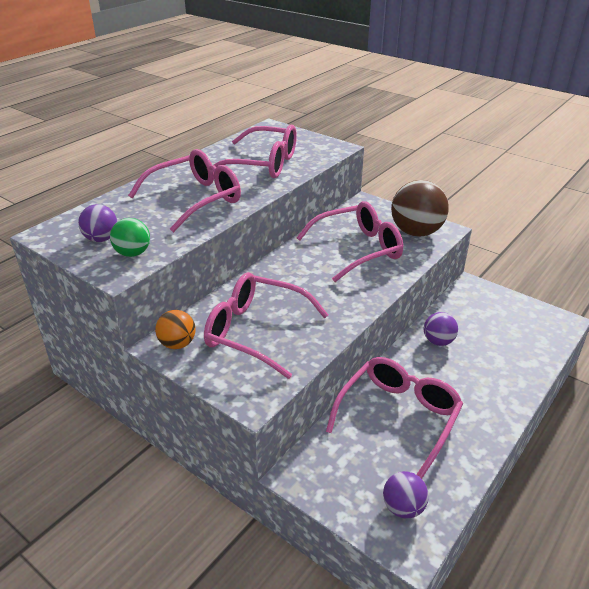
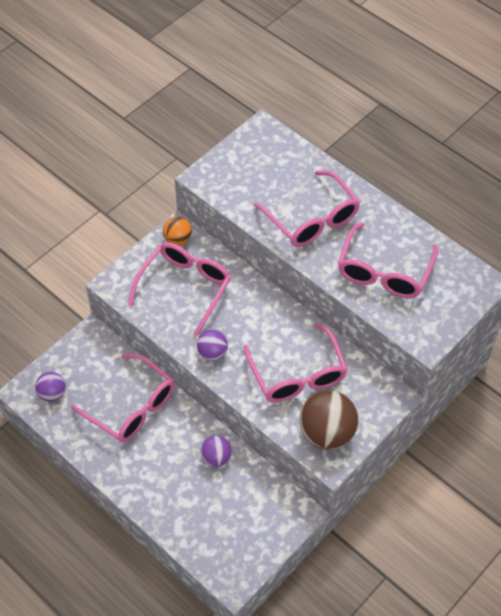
camera: 95 degrees right, 20 degrees up
(101, 239) = (250, 162): purple ball -> purple ball (212, 353)
(133, 253) = (227, 184): green ball -> none

